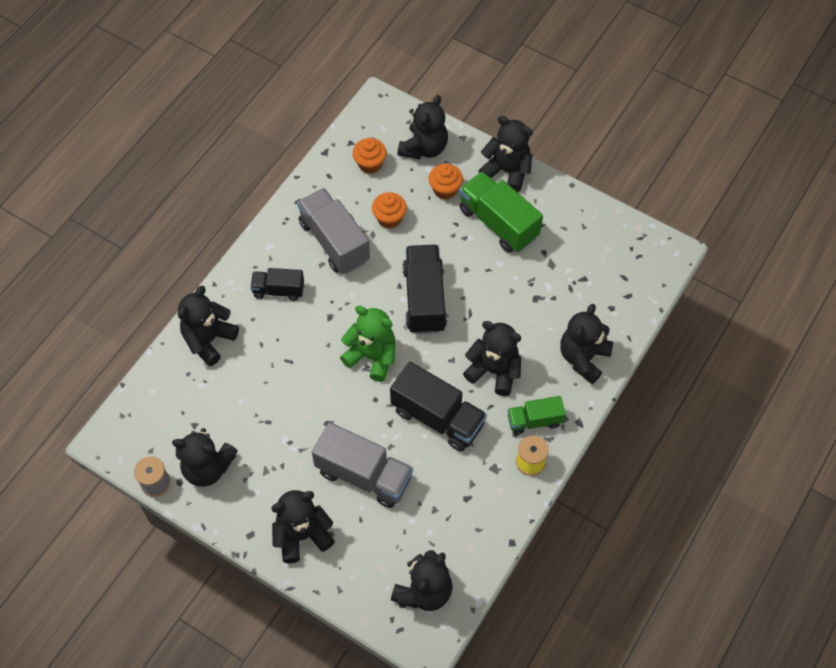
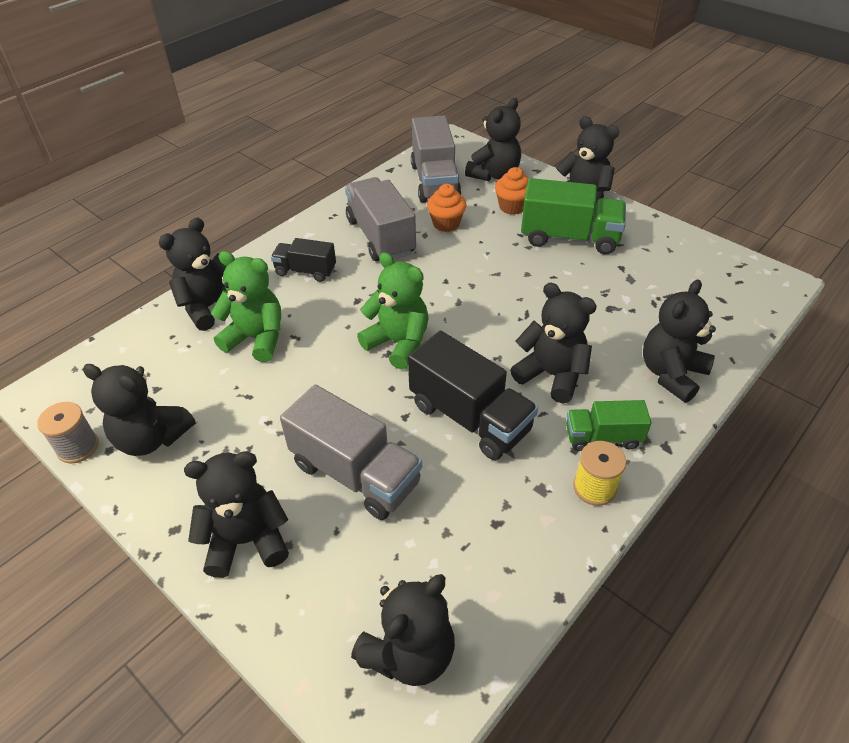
camera: 10 degrees right, 15 degrees down
(258, 367) = (256, 338): none -> green teddy bear
(370, 164) = (434, 181): orange cupcake -> grey truck
(424, 299) = (473, 295): black truck -> none
(498, 223) = (569, 238): green truck -> green truck turned 135 degrees clockwise

